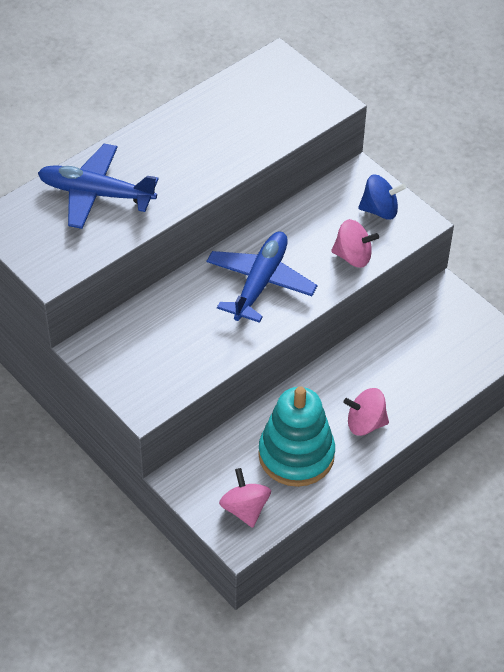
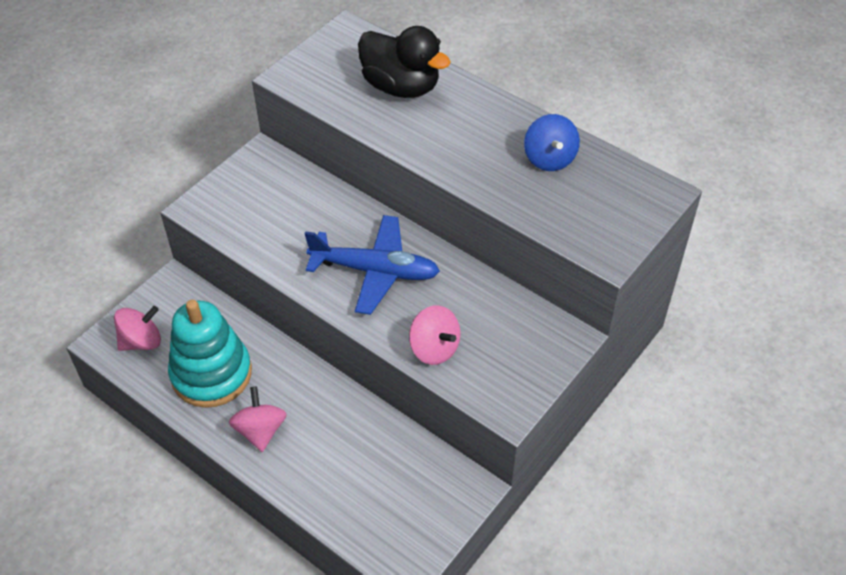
camera: 80 degrees right, 0 degrees up
(95, 194) = (401, 86): blue plane -> black duck
(353, 256) = (434, 348): pink spinning top -> pink spinning top turned 45 degrees counterclockwise
(380, 210) = (515, 365): blue spinning top -> blue spinning top (549, 158)

